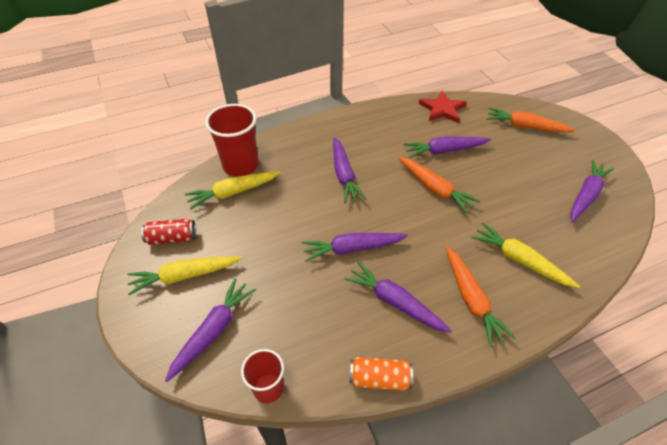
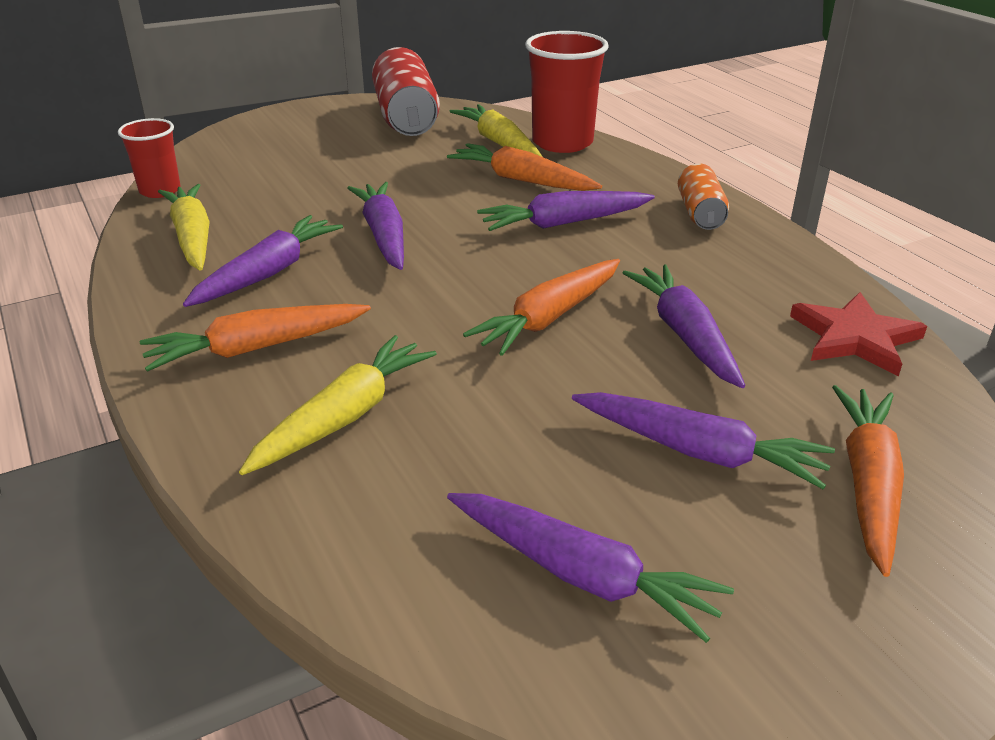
camera: 85 degrees right, 15 degrees down
(172, 238) = (406, 118): red can -> red can, size x1.77
(184, 276) = (341, 131): yellow carrot -> yellow carrot (192, 237)
(213, 331) = (253, 154): purple carrot -> purple carrot (699, 451)
(289, 186) = (522, 180): none -> orange carrot
(379, 378) = (139, 261): orange can -> orange can (700, 213)

